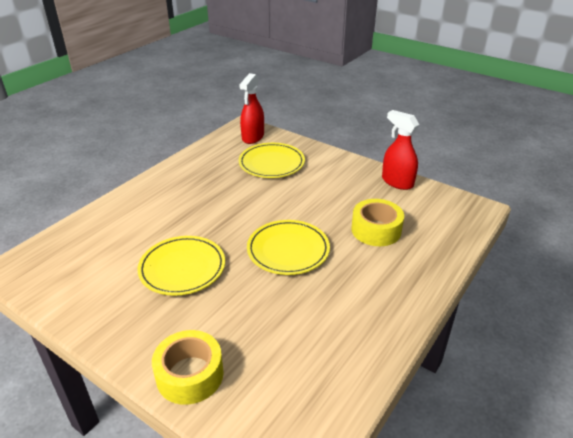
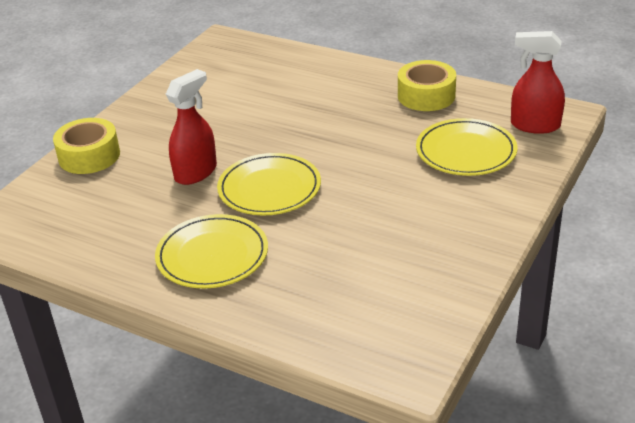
camera: 85 degrees right, 0 degrees up
(182, 268) = (229, 125): yellow plate -> yellow plate (212, 256)
(376, 230) = (324, 258): yellow tape -> yellow tape (426, 96)
(397, 182) = (460, 276): red spray bottle -> red spray bottle (196, 172)

